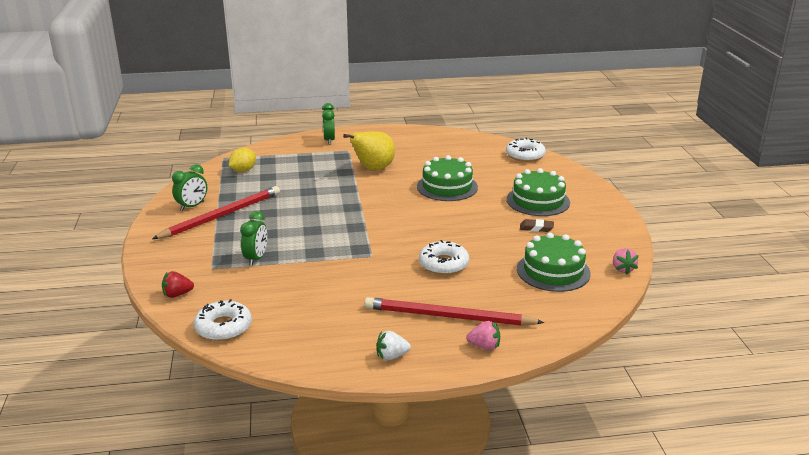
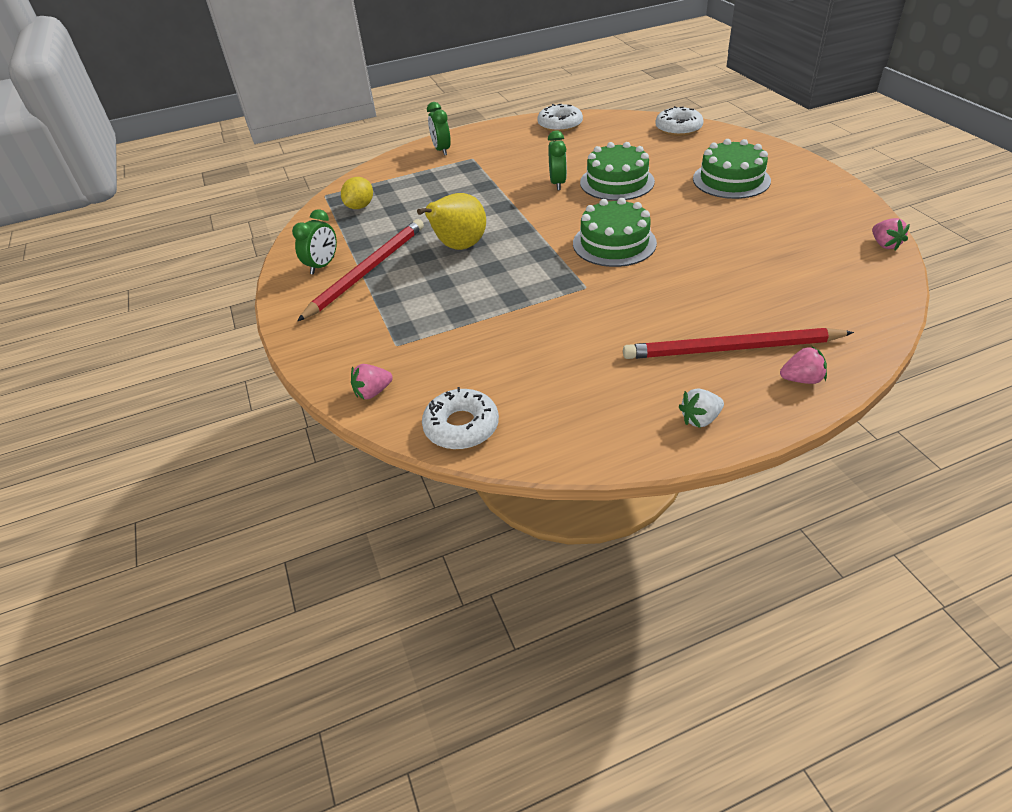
camera: 10 degrees left, 15 degrees up
(177, 294) = (373, 392): red strawberry -> pink strawberry
(256, 258) = (446, 320): green clock -> green clock (557, 183)
(373, 169) = (516, 175): yellow pear -> yellow pear (459, 247)
(443, 264) = (679, 280): white donut -> white donut (560, 124)
(536, 228) = (753, 213): brown eraser -> none
(553, 271) = (810, 263): green cake -> green cake (614, 243)

